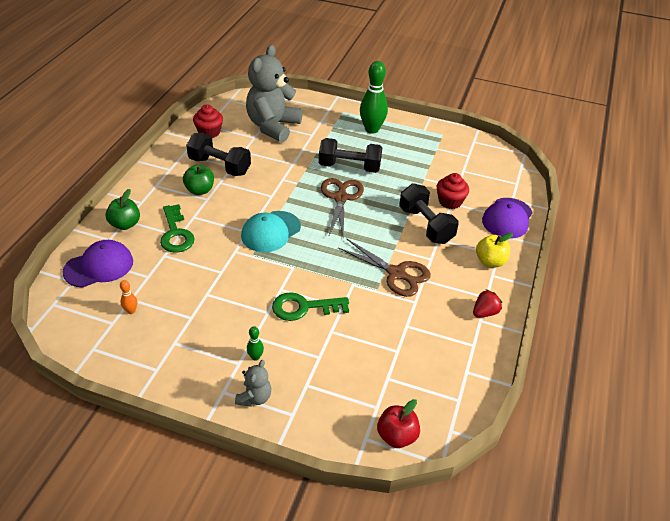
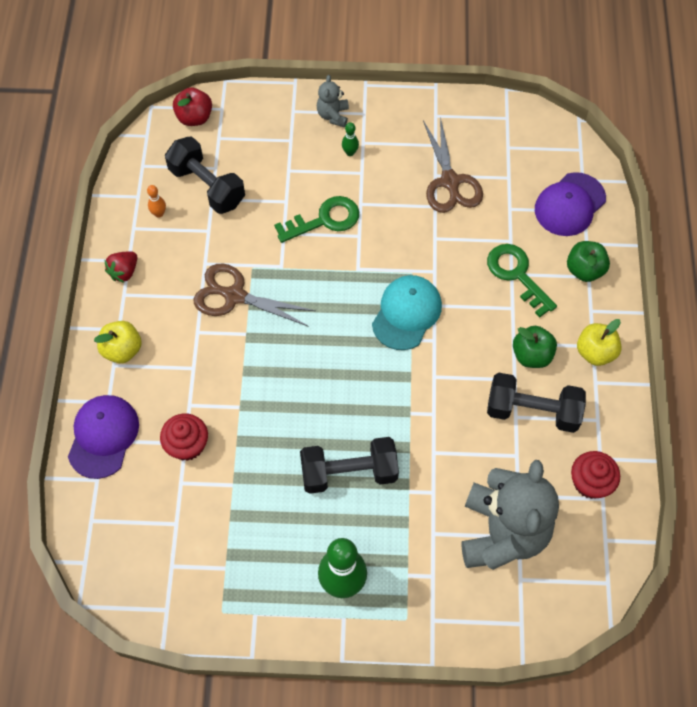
camera: 165 degrees right, 20 degrees up
(131, 311) = (499, 164): orange bowling pin -> orange bowling pin (159, 214)
(157, 182) = (595, 352): none -> yellow apple
(341, 198) = (340, 402): brown scissors -> brown scissors (450, 181)
(425, 225) = (213, 387): black dumbbell -> black dumbbell (207, 186)

